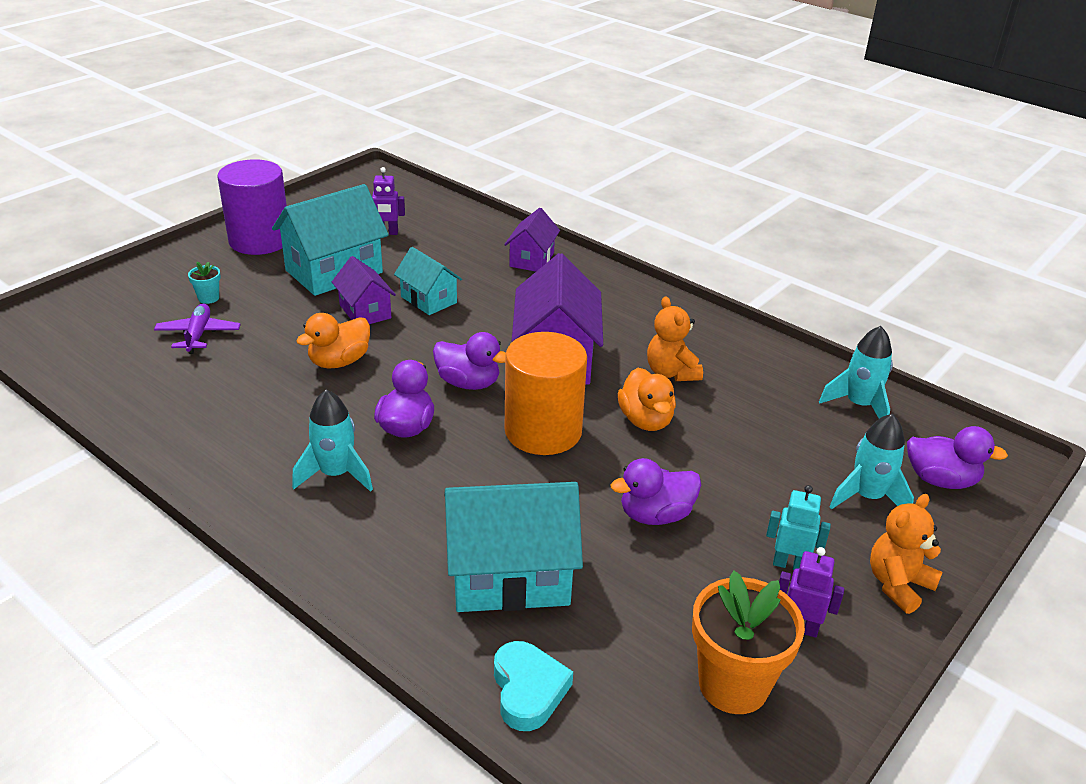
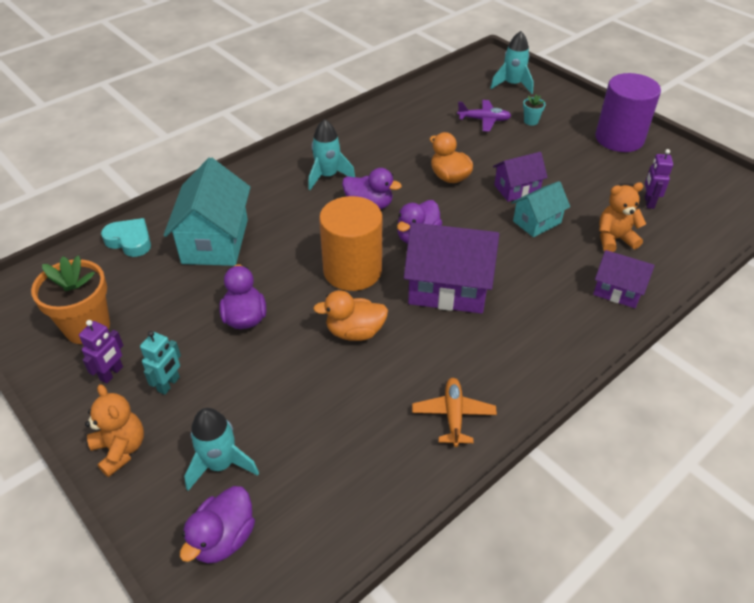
camera: 100 degrees right, 10 degrees up
(334, 271) = (576, 174): turquoise house -> none
(528, 690) = (130, 241): turquoise heart -> turquoise heart turned 150 degrees counterclockwise
(671, 373) = (421, 362): orange teddy bear -> orange teddy bear (614, 239)
(728, 351) = (453, 415): none -> orange plane
(859, 405) = (350, 507): turquoise rocket -> turquoise rocket (512, 85)

